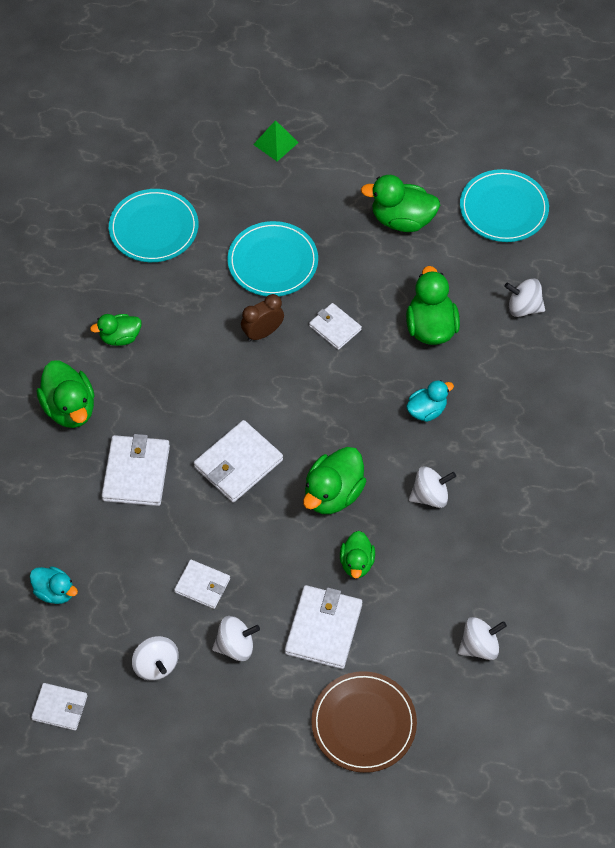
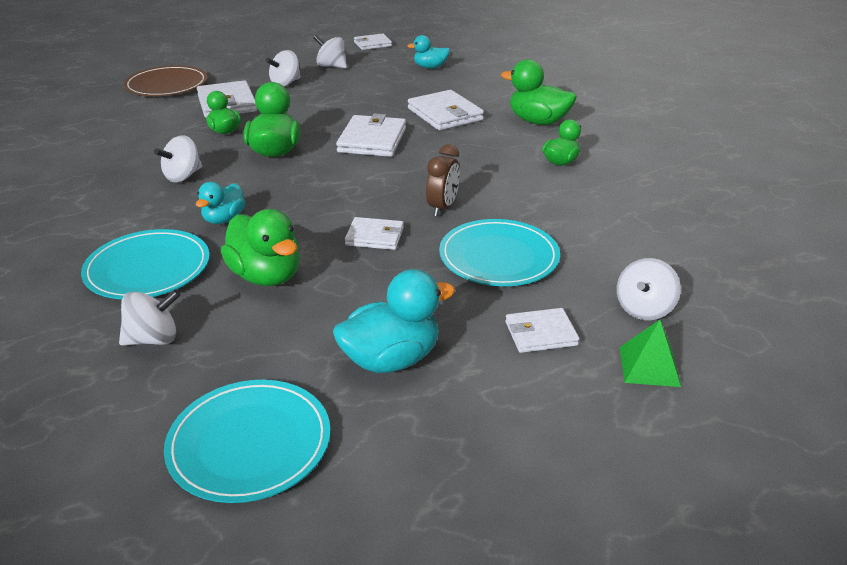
camera: 145 degrees right, 25 degrees down
(154, 228) = (649, 232): turquoise plate -> turquoise plate (148, 268)
(202, 585) = (335, 93): white wallet -> white wallet (541, 333)
(402, 220) = (391, 359): green duck -> turquoise duck
(479, 646) = (91, 129): white spinning top -> white spinning top (644, 309)

